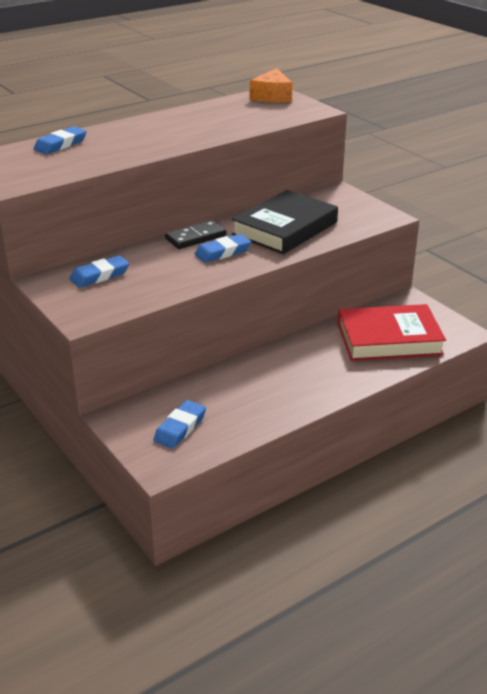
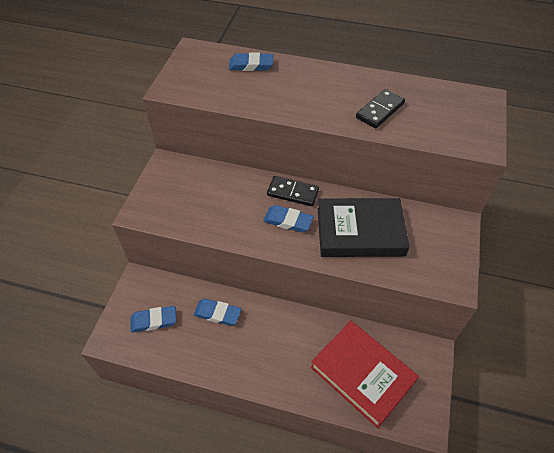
camera: 50 degrees right, 20 degrees up
(100, 275) = (196, 182): blue eraser -> blue eraser (217, 313)
(218, 124) = (380, 110): none -> black domino
(272, 96) = (474, 103): orange cheese -> none

